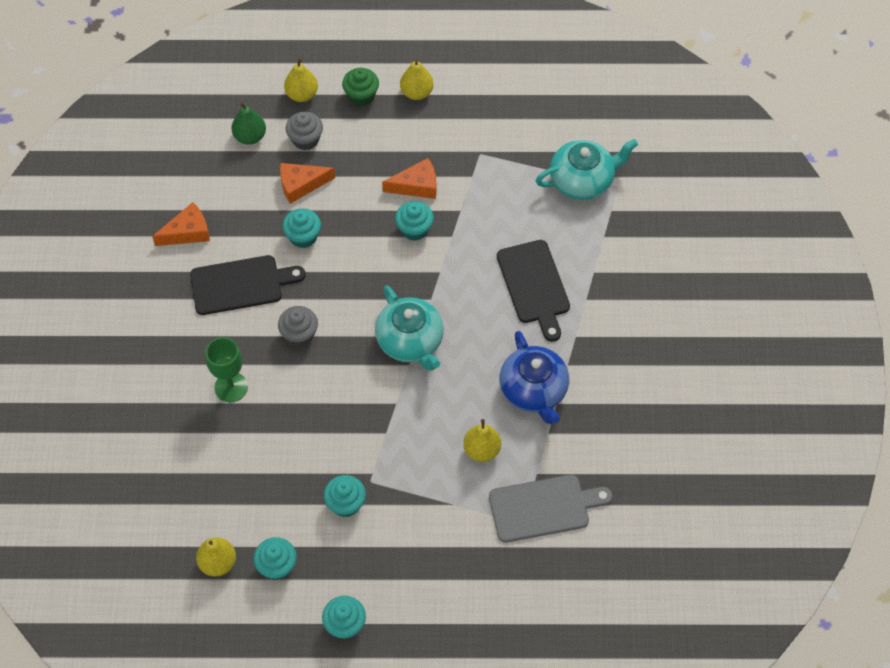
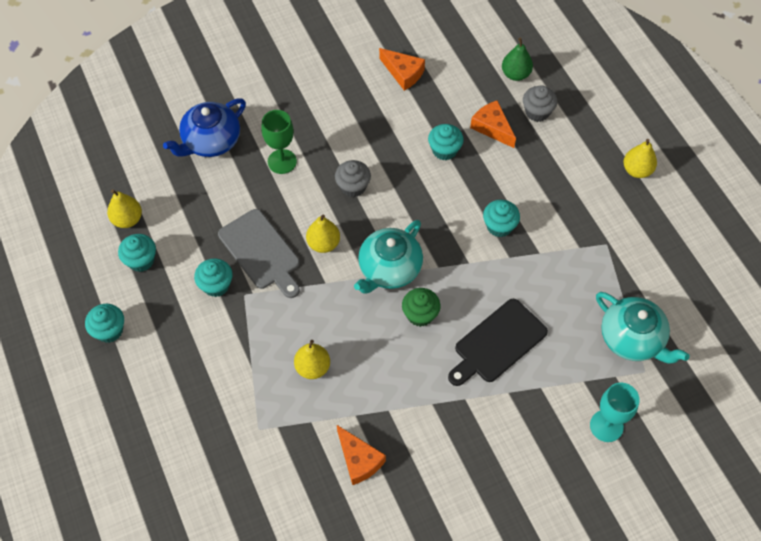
camera: 65 degrees right, 0 degrees up
(241, 284) = (376, 128): black cutting board -> none
(302, 94) = (578, 91): yellow pear -> yellow pear (323, 244)
(361, 96) = (606, 132): green cupcake -> green cupcake (420, 314)
(416, 186) = (543, 210): orange cheese -> orange cheese (359, 460)
(534, 390) = (391, 386): blue teapot -> blue teapot (211, 141)
(543, 507) = (280, 441): grey cutting board -> grey cutting board (261, 252)
(653, 239) = (606, 426): none -> turquoise goblet

